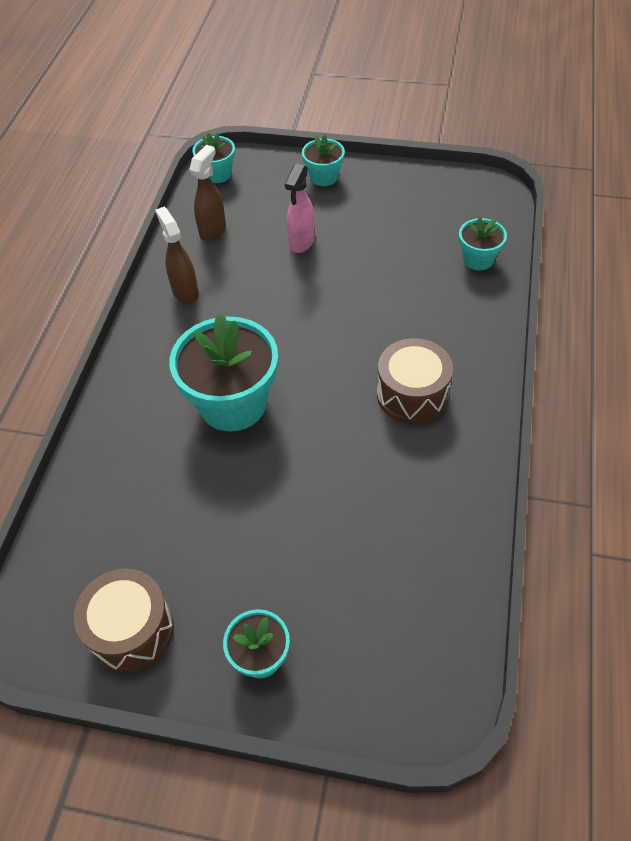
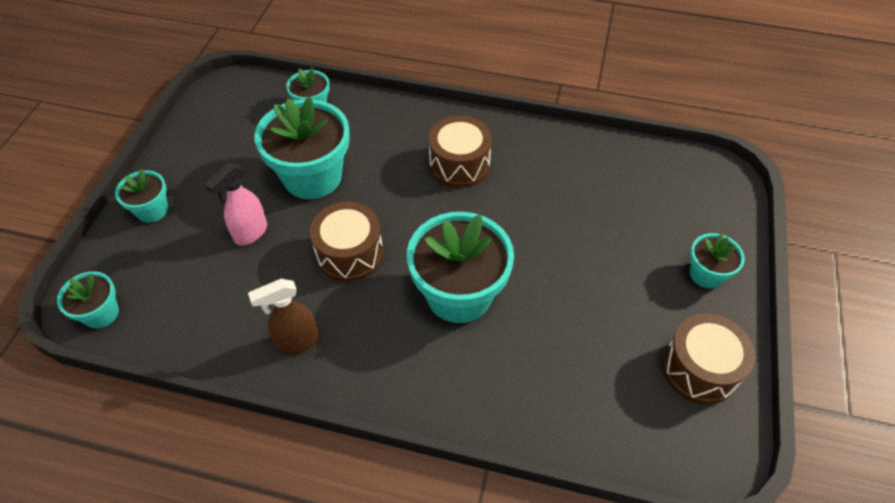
camera: 90 degrees left, 0 degrees up
(213, 230) = (203, 316): brown spray bottle -> none
(281, 314) = (350, 253): none -> brown drum
(301, 242) = (250, 233): pink spray bottle -> pink spray bottle turned 105 degrees clockwise
(376, 274) = (312, 177): none -> turquoise flower pot

